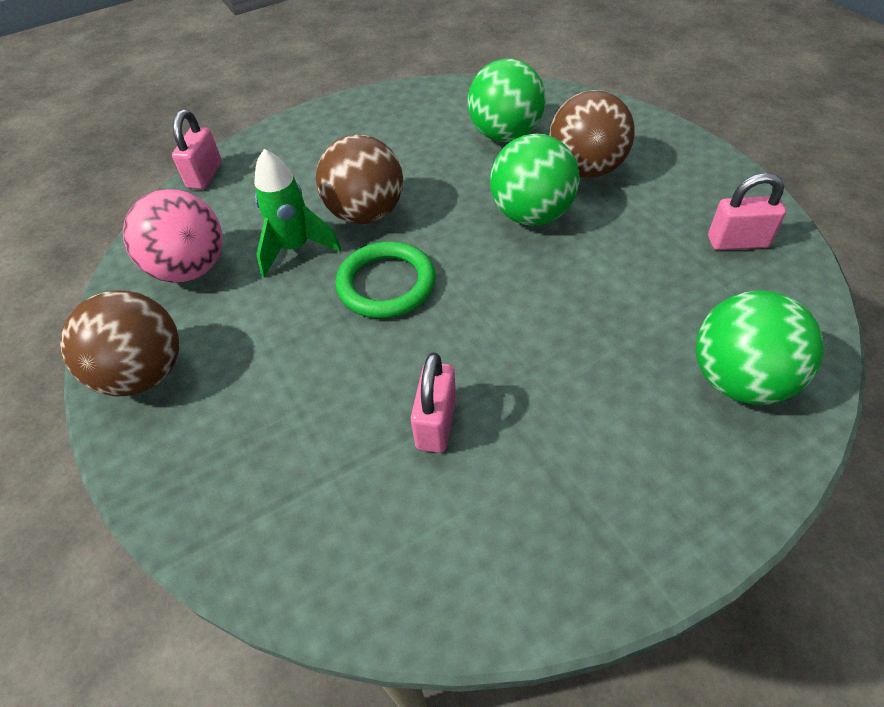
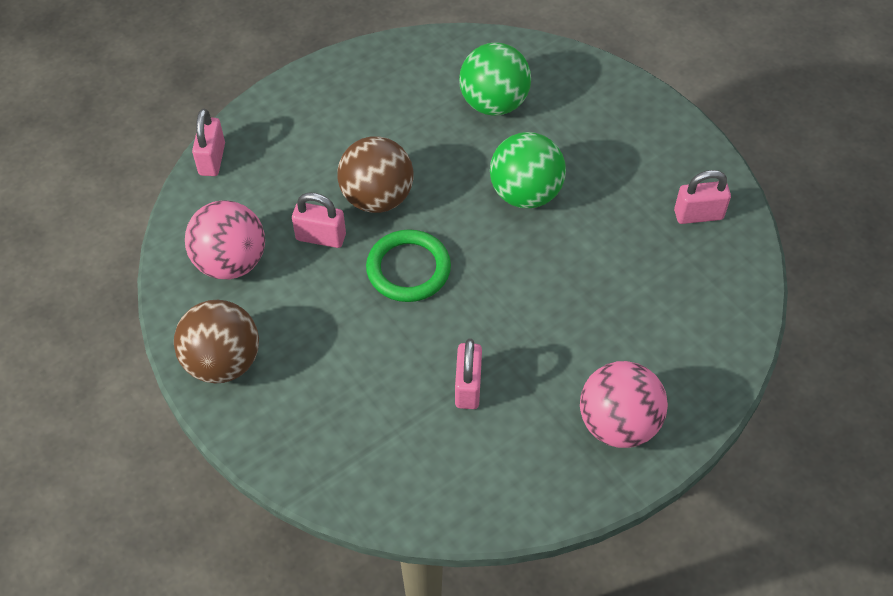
camera: 10 degrees left, 5 degrees up
(295, 248) = (321, 237): green rocket -> pink padlock
(586, 169) = (570, 142): brown ball -> none
(638, 487) = (618, 424): none -> pink ball
(739, 380) = (691, 338): green ball -> none

